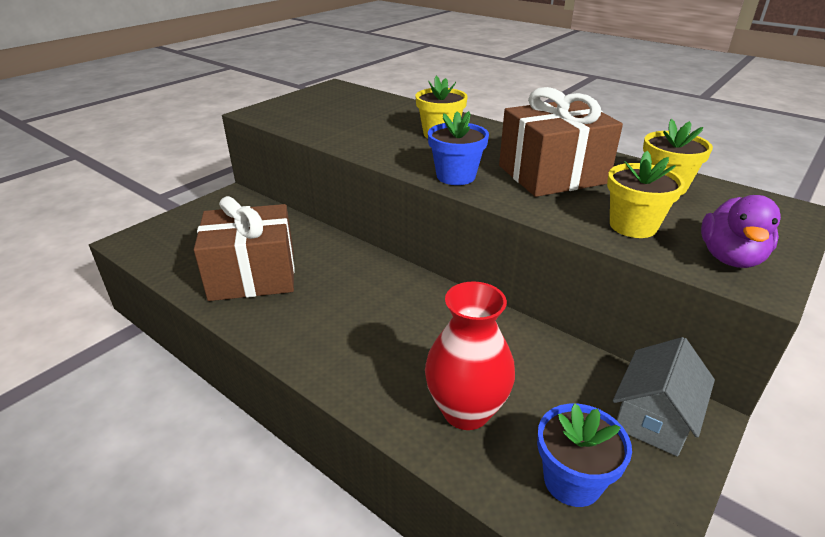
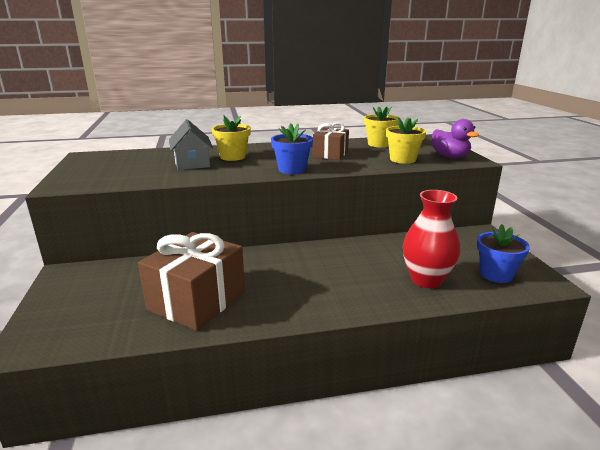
camera: 50 degrees left, 10 degrees down
(552, 174) = (330, 154): brown gift -> brown gift, size x0.59
(654, 417) = (474, 240): grey house -> grey house (192, 163)

